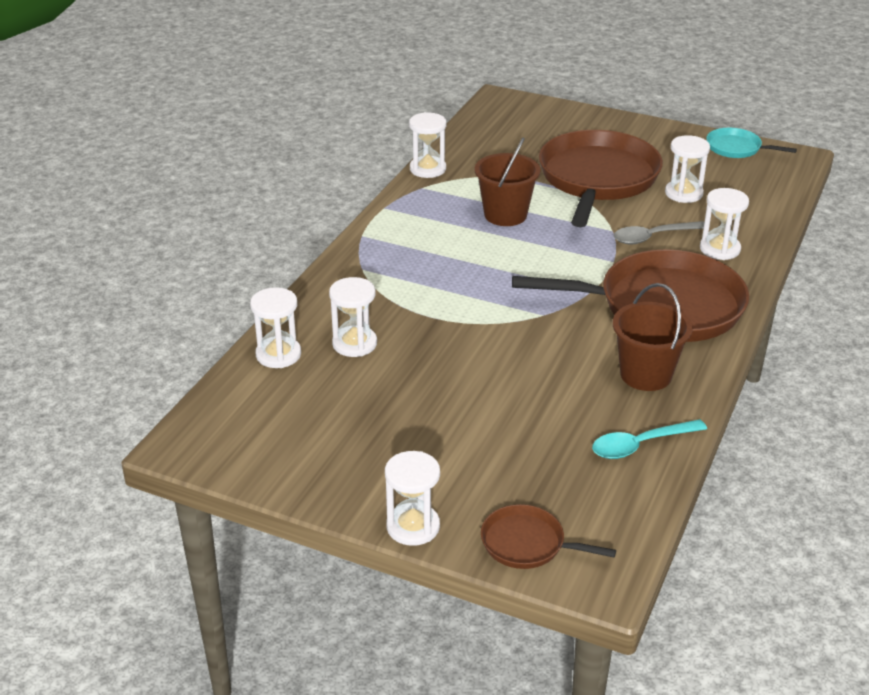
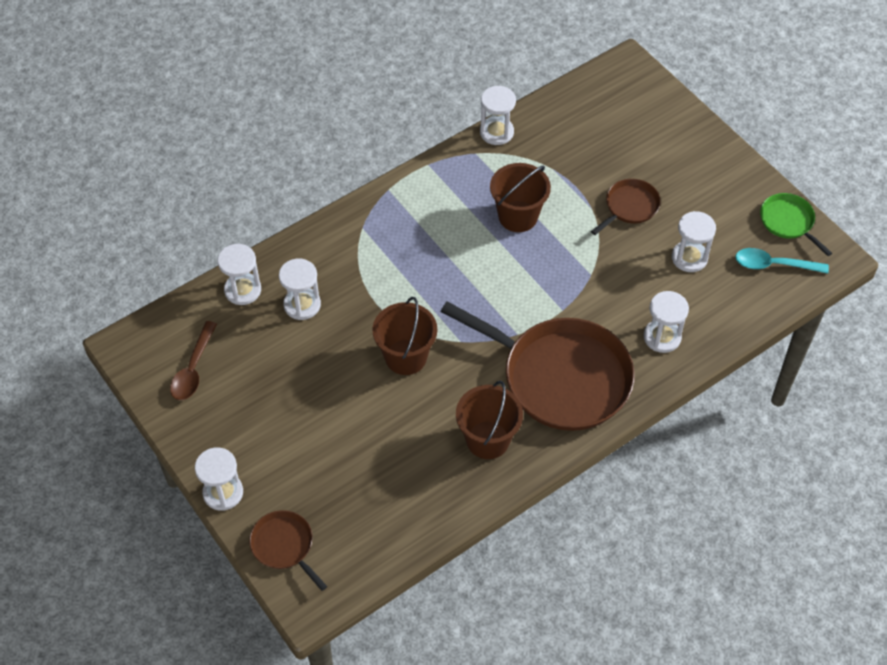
camera: 30 degrees right, 20 degrees up
(280, 436) = (193, 369): none -> brown spoon
(501, 344) = (406, 357): none -> brown bucket
(597, 179) = (630, 207): brown pan -> brown pan, size x0.46
(640, 445) = (428, 503): turquoise spoon -> turquoise spoon (774, 265)
(653, 237) = (618, 297): grey spoon -> none
(736, 148) = (788, 222): turquoise pan -> green pan

